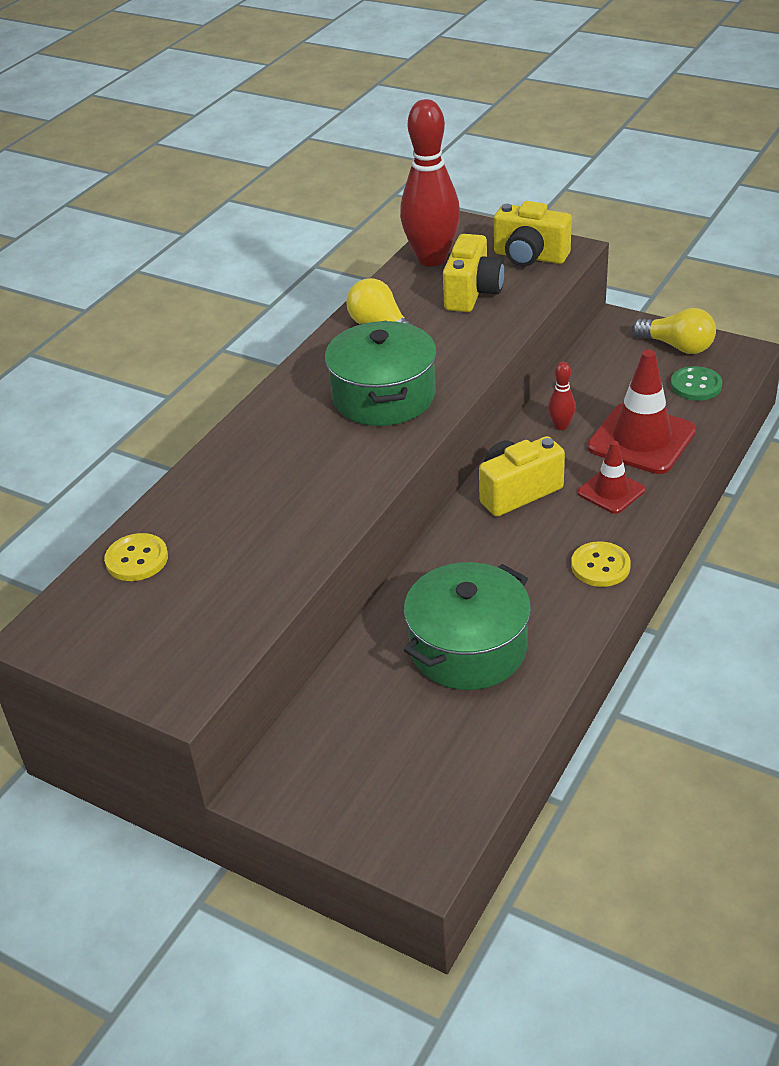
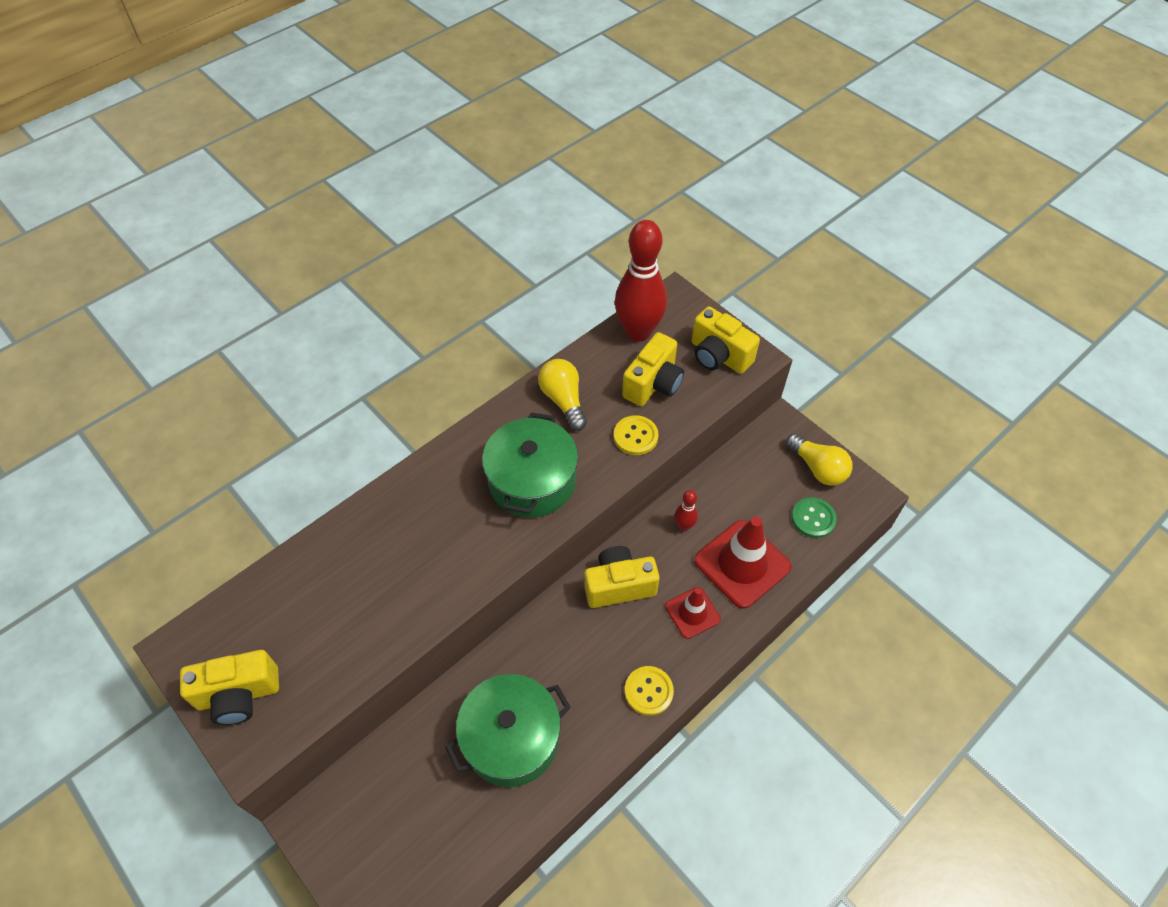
camera: 15 degrees right, 15 degrees up
(137, 559) = (276, 594): yellow button -> yellow button (635, 436)
(139, 652) = (238, 695): none -> yellow camera

